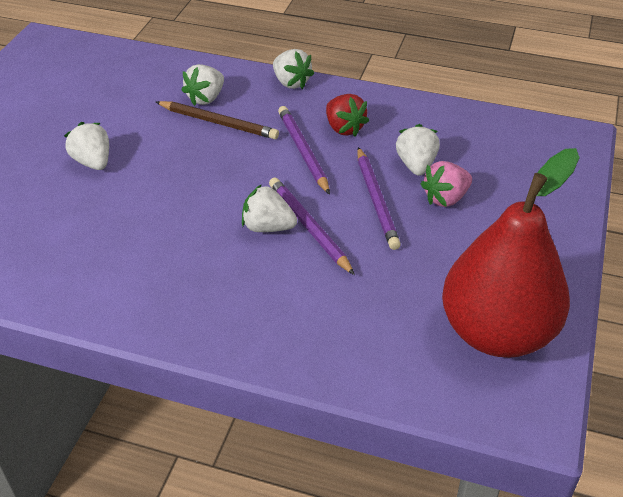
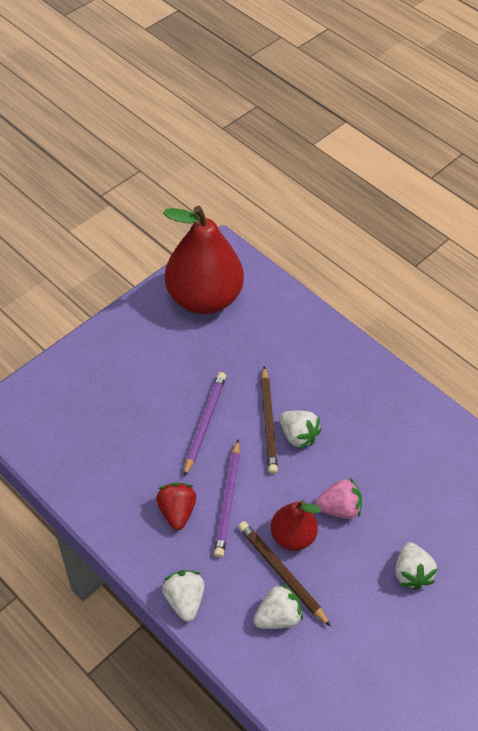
camera: 155 degrees left, 10 degrees up
(223, 148) = (292, 536): none -> red pear
(309, 227) = (268, 422): purple pencil -> brown pencil
(416, 165) = (149, 442): white strawberry -> none
(445, 198) = (153, 402): pink strawberry -> pink strawberry (338, 508)

